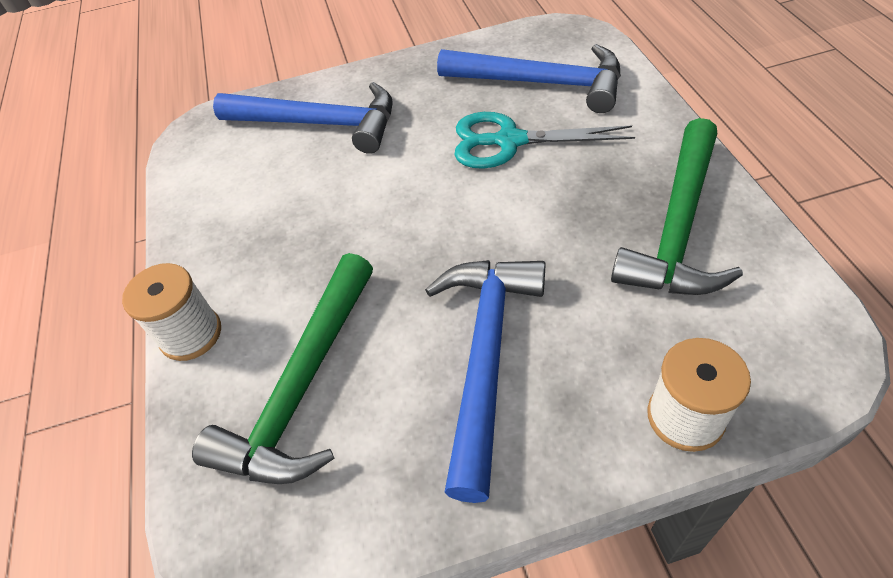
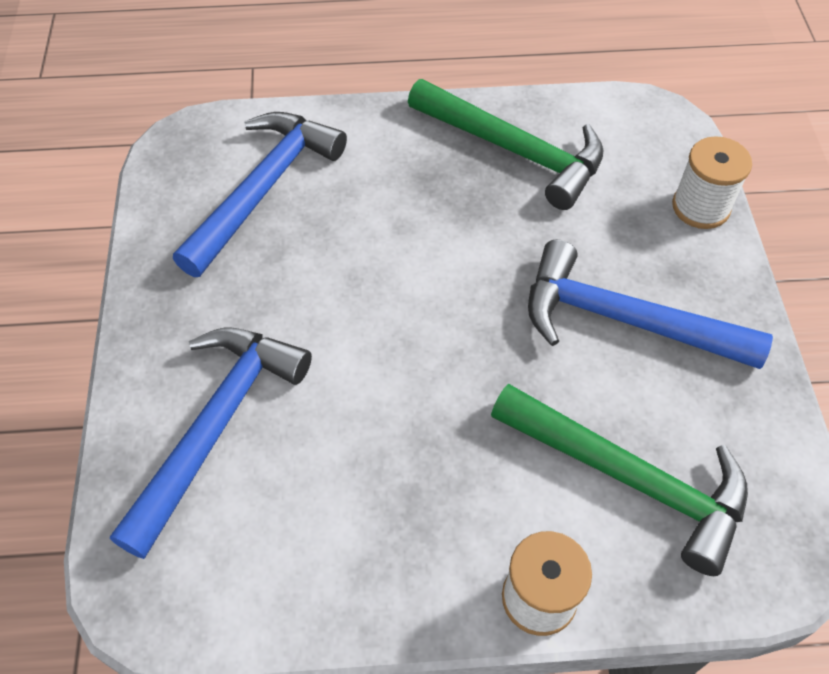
camera: 85 degrees left, 5 degrees up
(510, 141) = (347, 238): turquoise scissors -> none

